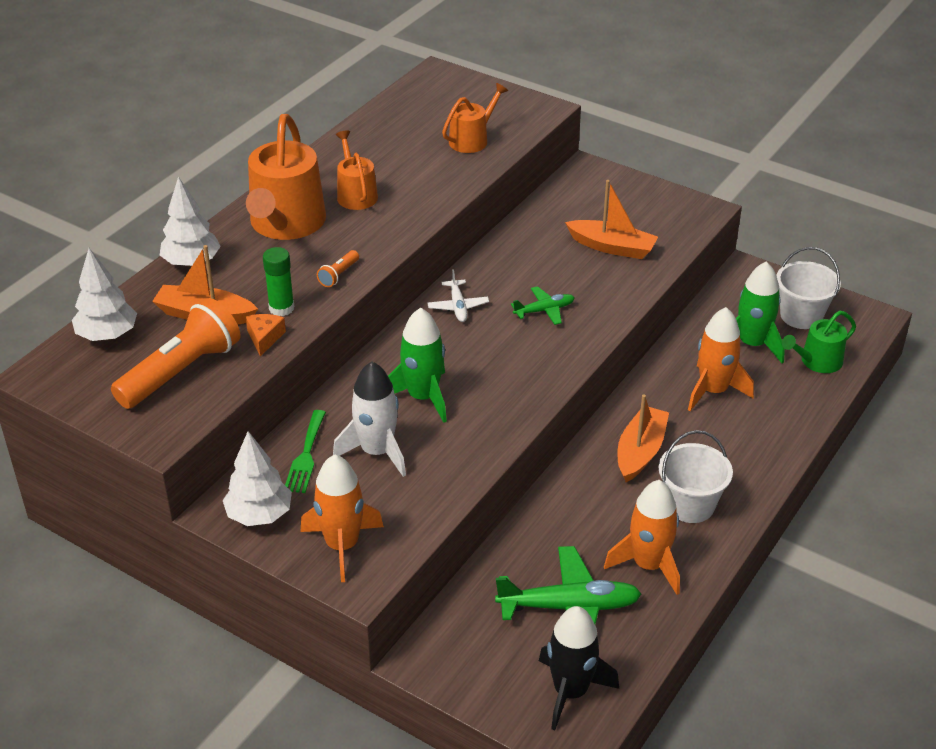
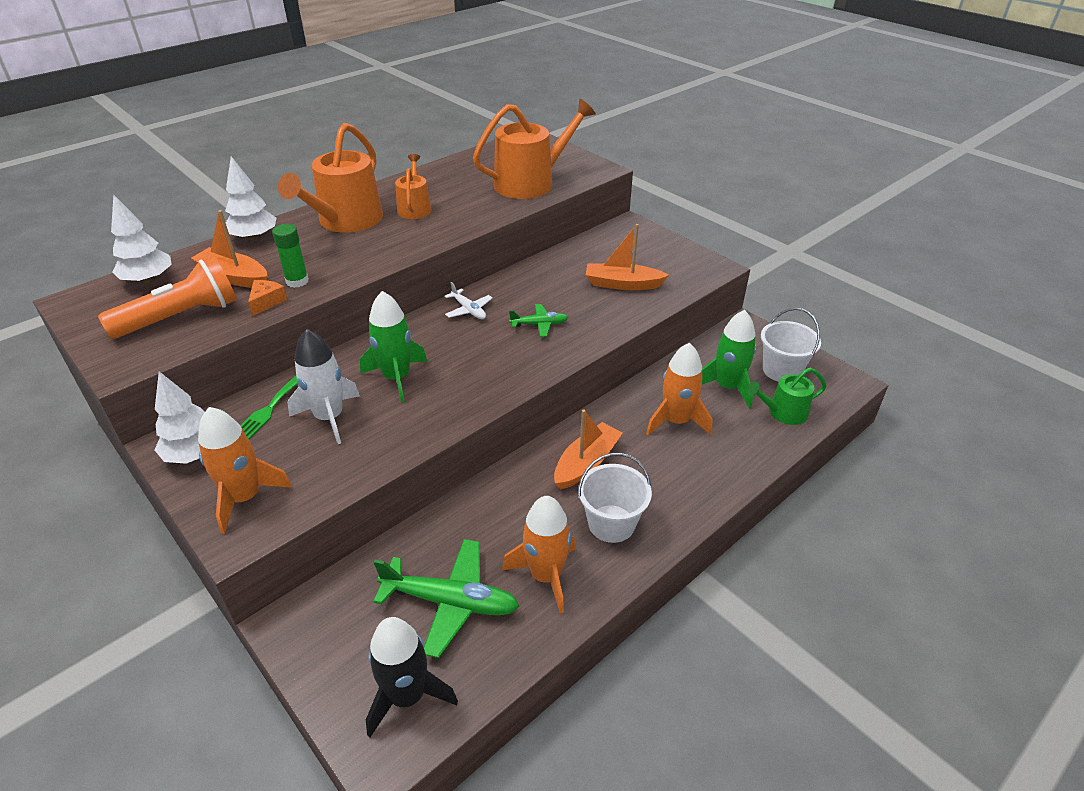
camera: 15 degrees right, 0 degrees up
(339, 275) = (360, 263): orange flashlight -> none
(458, 306) = (469, 310): white plane -> white plane turned 45 degrees counterclockwise
(472, 140) = (530, 183): orange watering can -> orange watering can, size x1.82
(612, 247) = (622, 284): orange boat -> orange boat turned 150 degrees clockwise

